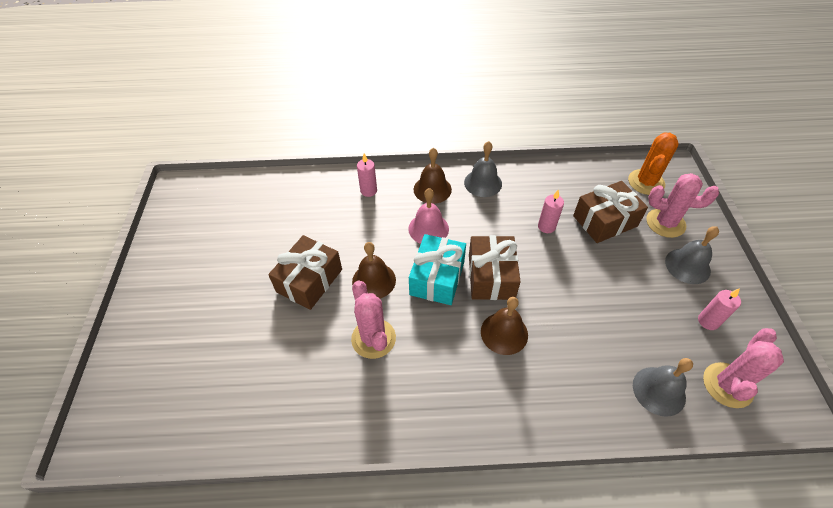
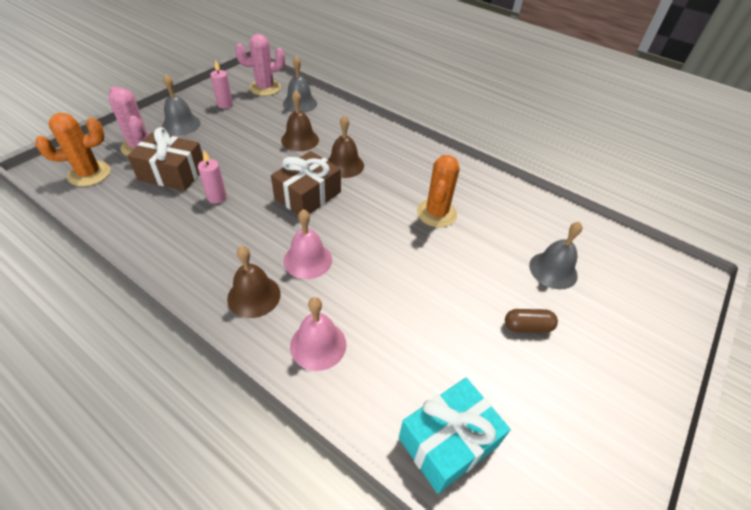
camera: 145 degrees left, 5 degrees down
(243, 283) = (527, 326): none -> brown capsule
(309, 280) = (458, 286): brown gift -> none
(368, 191) = (318, 345): pink candle -> pink bell
(373, 338) = (436, 213): pink cactus -> orange cactus
(374, 280) = (401, 250): brown bell -> brown bell (300, 140)
(437, 278) = (348, 219): turquoise gift -> turquoise gift (448, 442)
(483, 183) = (201, 266): grey bell -> grey bell (553, 270)

